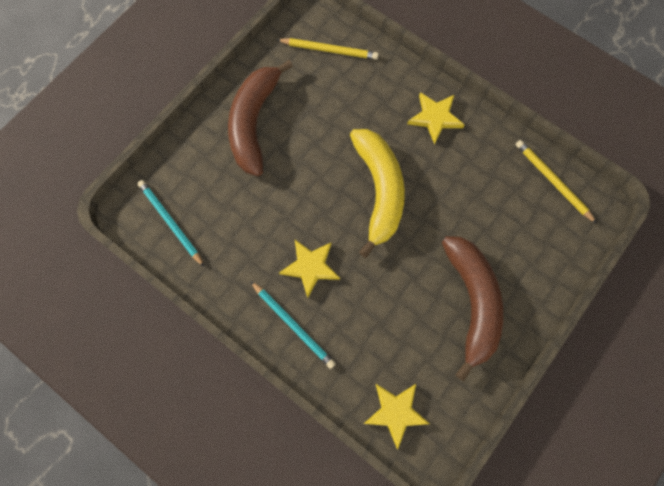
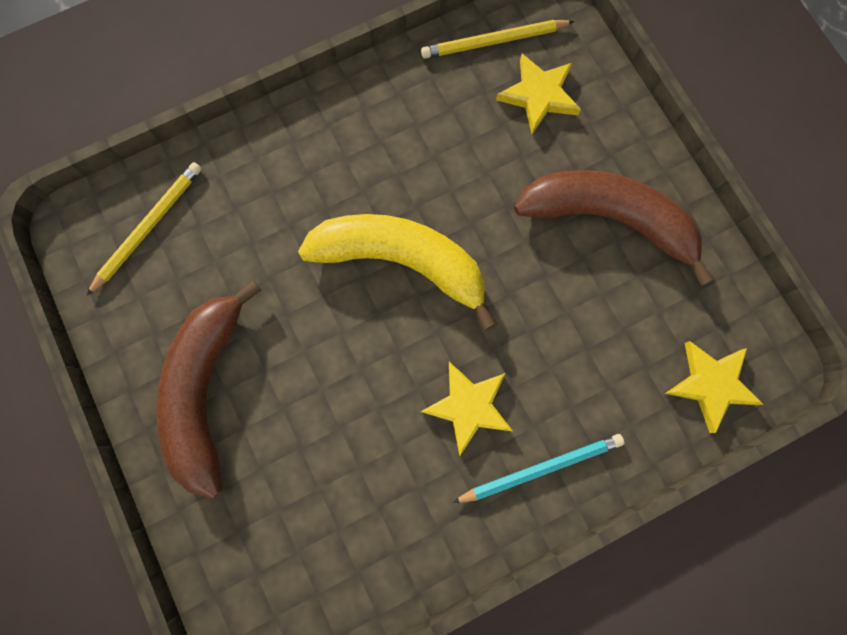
camera: 65 degrees left, 5 degrees up
(170, 222) = (304, 587): turquoise pencil -> none
(254, 123) = (206, 390): brown banana -> brown banana turned 60 degrees clockwise
(435, 118) = (332, 137): yellow star -> yellow star (538, 95)

